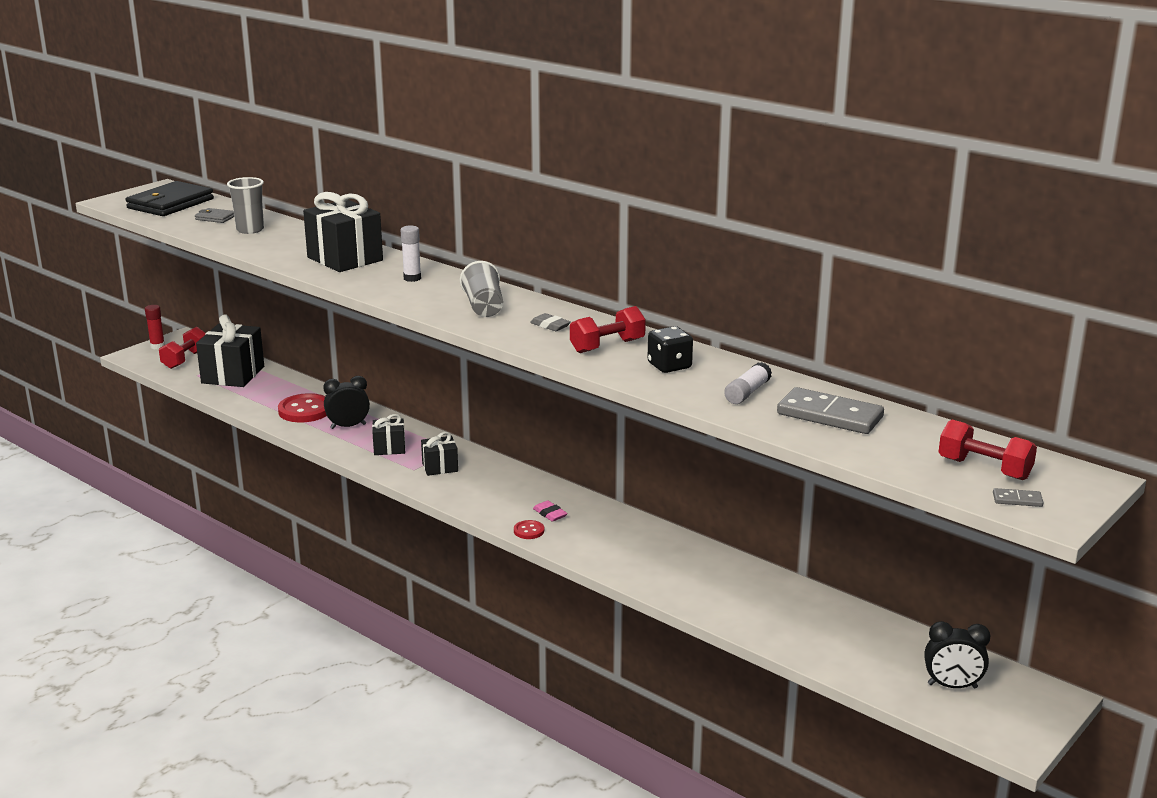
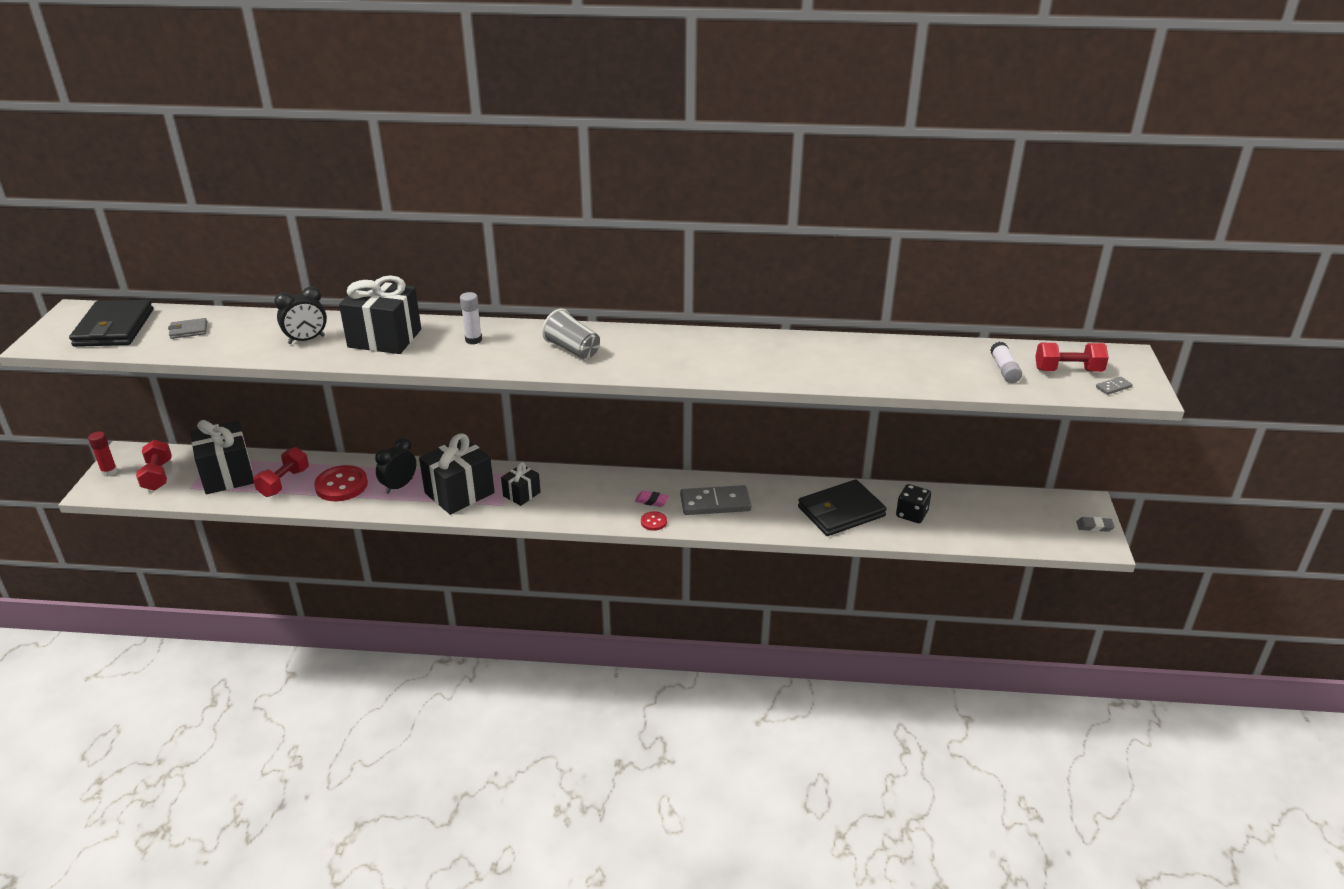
camera: 35 degrees left, 10 degrees up
(250, 230) = (245, 334): grey cup -> none
(389, 448) = (459, 493): black gift -> black gift, size x1.87
(550, 325) = (648, 350): grey eraser -> grey eraser (1094, 526)
(607, 346) = (715, 355): red dumbbell -> red dumbbell (284, 483)
(669, 366) = (781, 357): black dice -> black dice (911, 514)
(732, 592) = (841, 511): none -> black wallet
(747, 393) = (861, 362): white glue stick -> white glue stick (1004, 370)
(829, 415) = (933, 362): grey domino -> grey domino (715, 503)
(952, 686) = (1032, 521): black clock -> black clock (306, 340)

